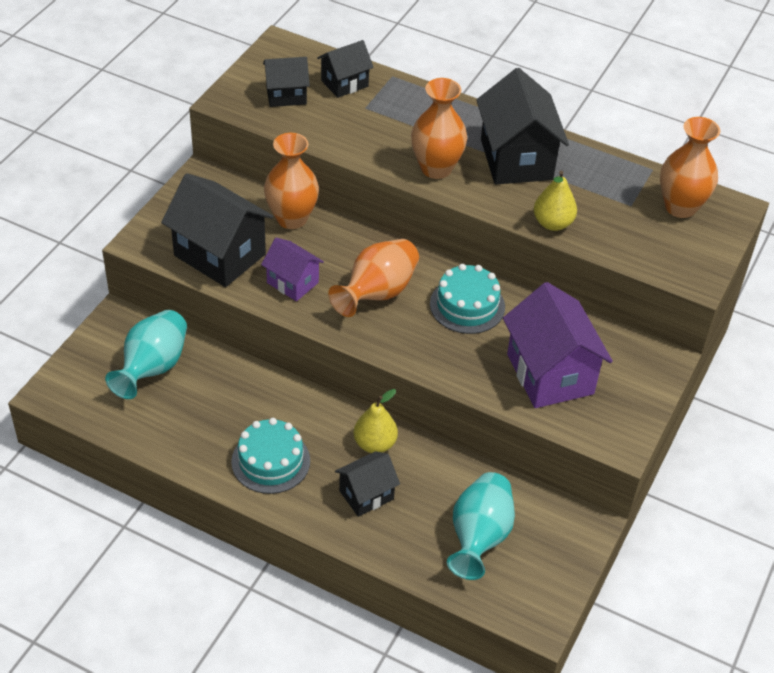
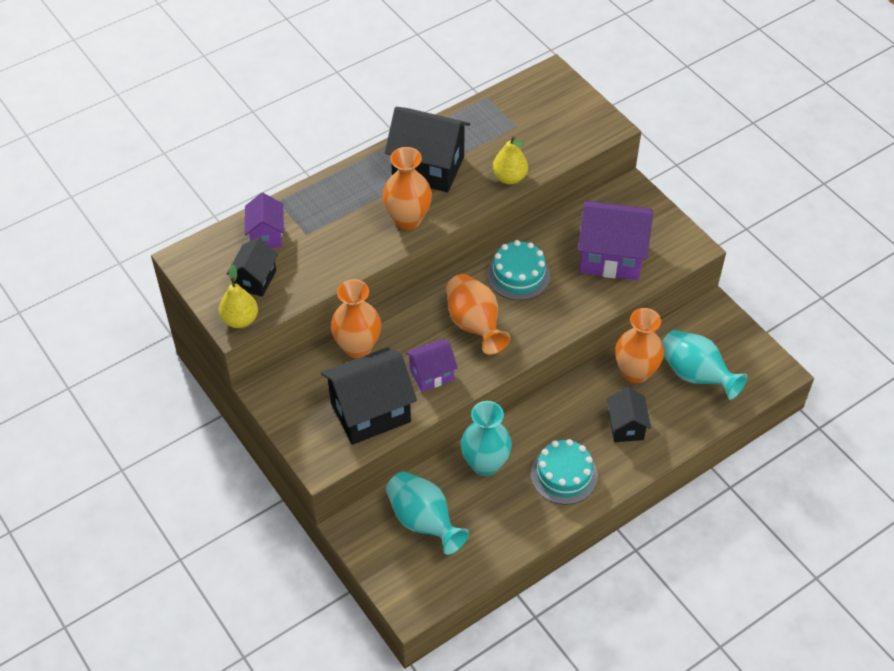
camera: 60 degrees left, 5 degrees up
(247, 391) = (485, 464): none -> turquoise vase
(344, 83) = (266, 235): black house -> purple house
(375, 444) = (581, 401): yellow pear -> yellow pear (240, 320)
(680, 207) = (534, 101): orange vase -> orange vase (635, 372)

